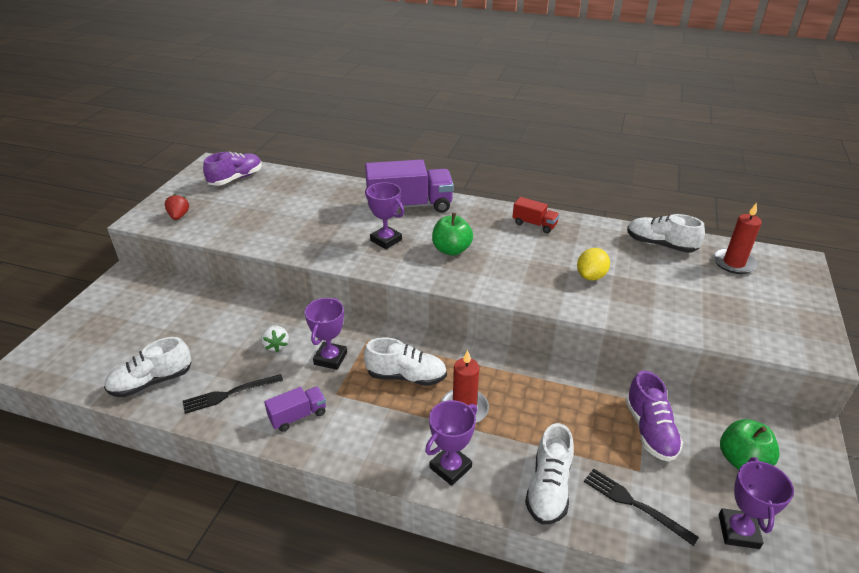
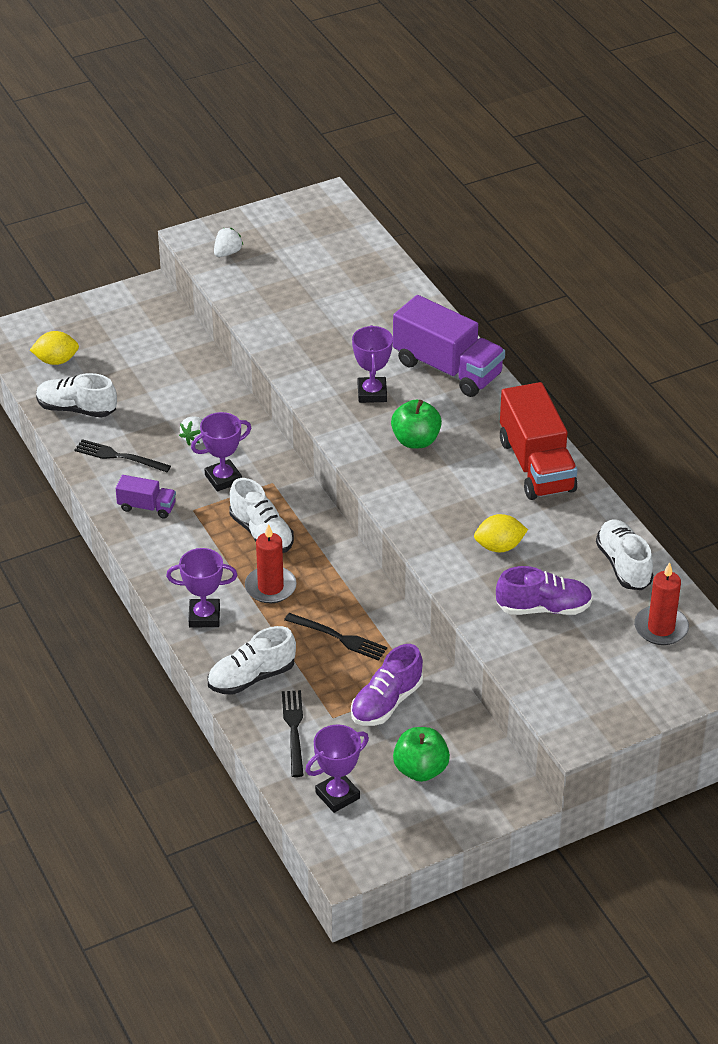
camera: 45 degrees right, 5 degrees up
(94, 358) = (56, 361): none -> yellow lemon
(179, 216) = (227, 253): red strawberry -> white strawberry
(236, 179) = (327, 233): purple shoe -> purple shoe (543, 608)
(534, 224) = (536, 465): red truck -> red truck, size x2.01
(556, 409) = (339, 637): none -> black fork

